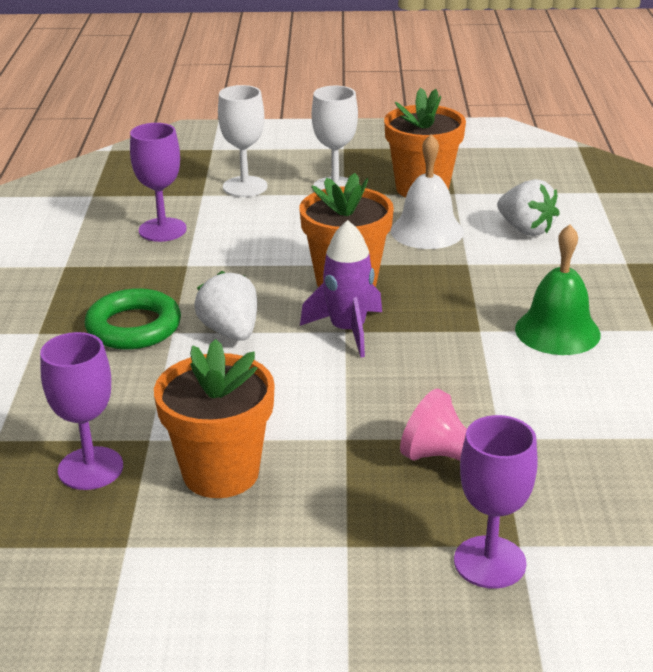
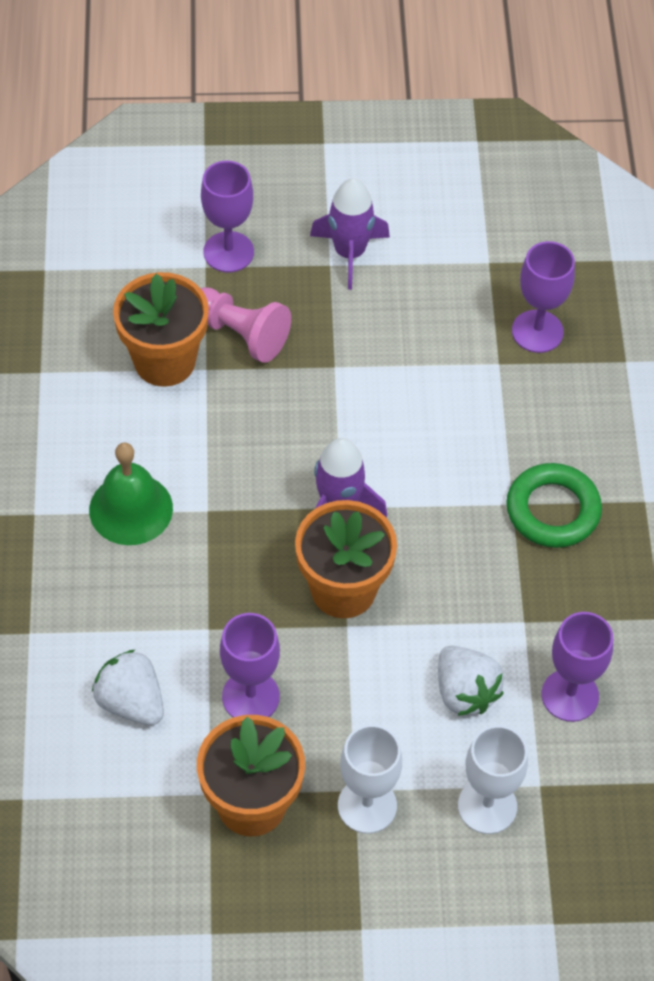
camera: 175 degrees right, 25 degrees up
(221, 473) = (432, 328): orange flower pot -> orange flower pot (164, 361)
(230, 332) = (454, 504): white strawberry -> white strawberry (465, 692)
(318, 559) = (349, 253): none -> purple rocket
(427, 231) = (250, 696): white bell -> purple goblet

